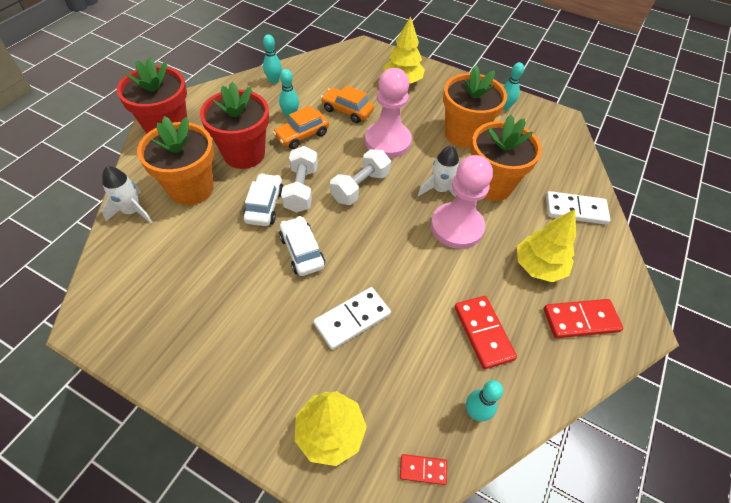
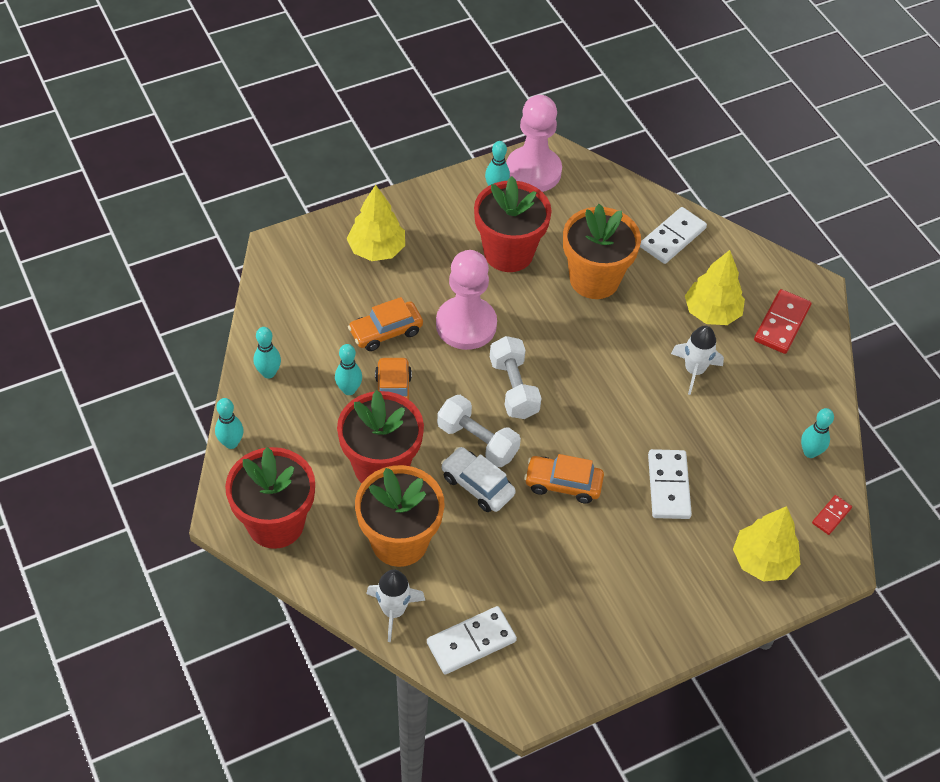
camera: 55 degrees left, 0 degrees up
(128, 264) = (471, 642): none -> white domino
(213, 88) = (231, 443): none -> turquoise bowling pin
(302, 251) = (563, 484): white car -> orange car
(440, 190) = (569, 324): white rocket -> white rocket (694, 370)
(456, 227) = (624, 342): pink pawn -> pink pawn (533, 171)
(463, 134) = (508, 253): orange flower pot -> red flower pot
(483, 333) = (747, 399): red domino -> none

